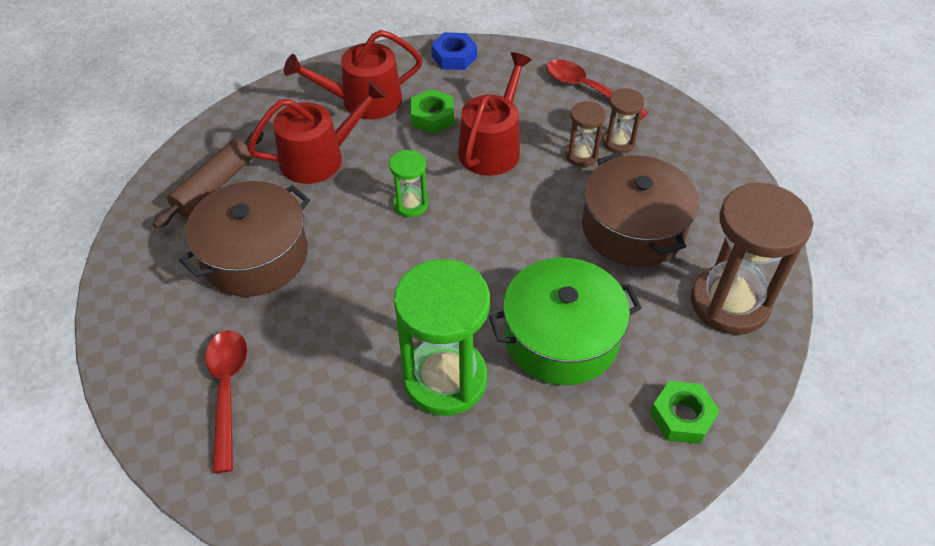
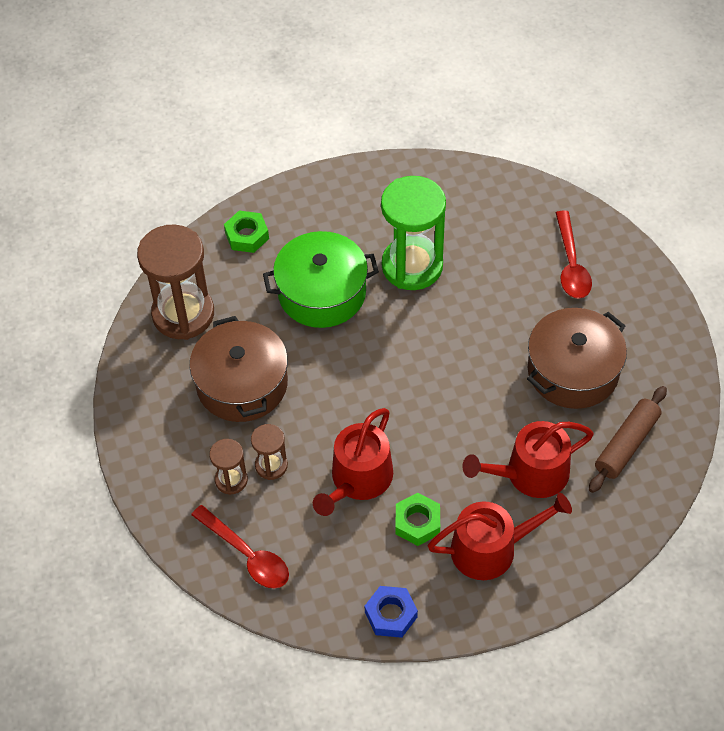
camera: 175 degrees left, 5 degrees up
(410, 205) = (439, 416): green hourglass -> none

